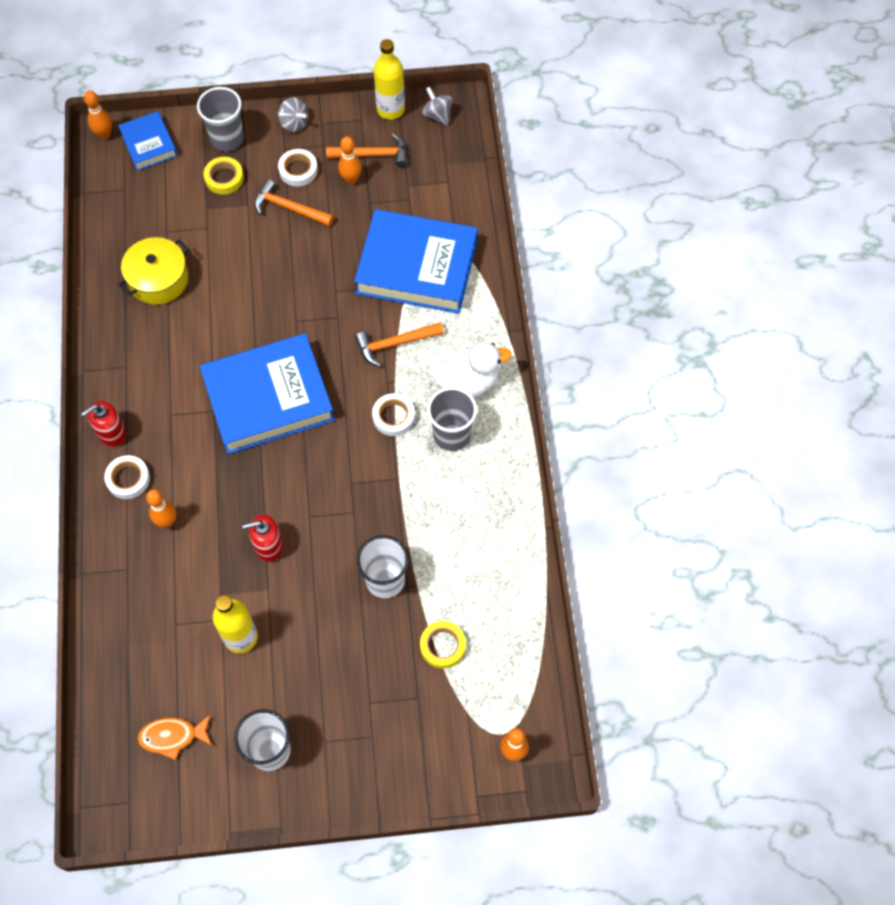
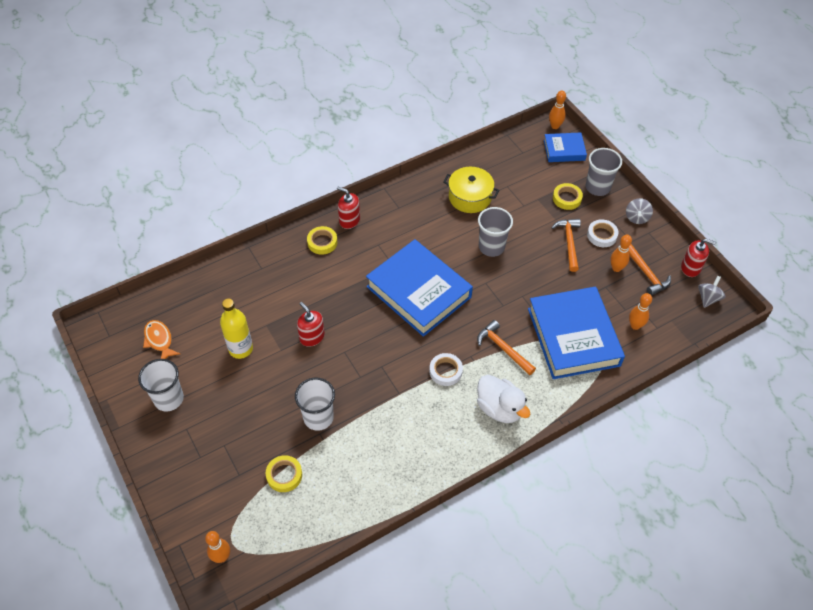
camera: 65 degrees right, 10 degrees down
(128, 479) = (322, 242): white tape -> yellow tape
(149, 144) = (564, 150): blue book -> blue book turned 45 degrees clockwise
(167, 521) = (303, 275): orange bowling pin -> orange bowling pin (635, 325)
(390, 109) = (690, 268): yellow bottle -> red soap dispenser
(451, 435) = (451, 414): grey cup -> grey cup (491, 247)

